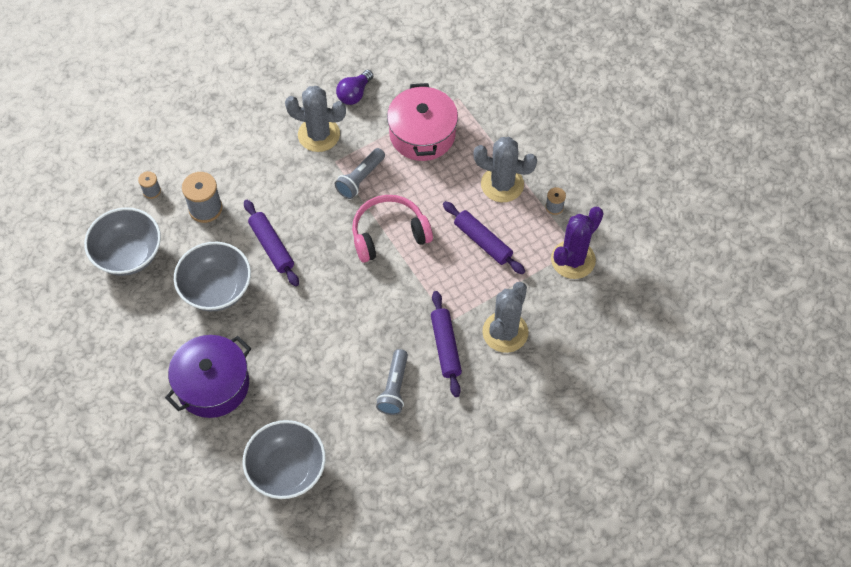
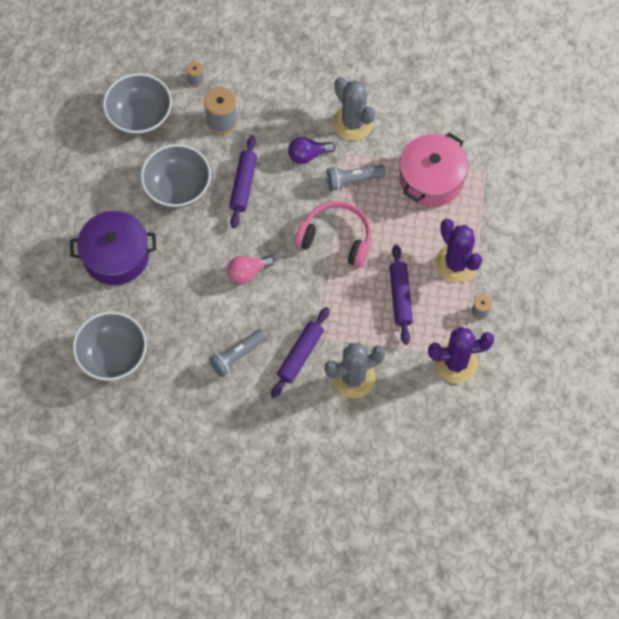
camera: 40 degrees right, 5 degrees up
(340, 314) = (248, 272): none -> pink light bulb
(354, 94) = (408, 109): purple light bulb -> purple light bulb (308, 155)
(502, 184) = (456, 264): grey cactus -> purple cactus

